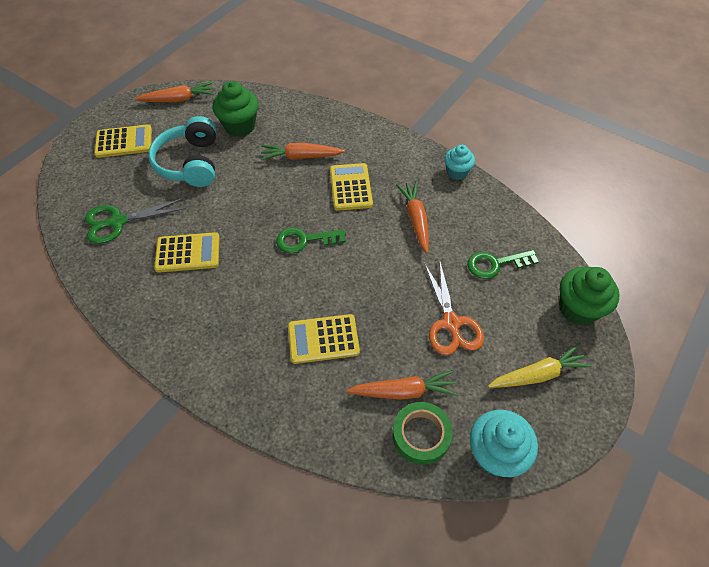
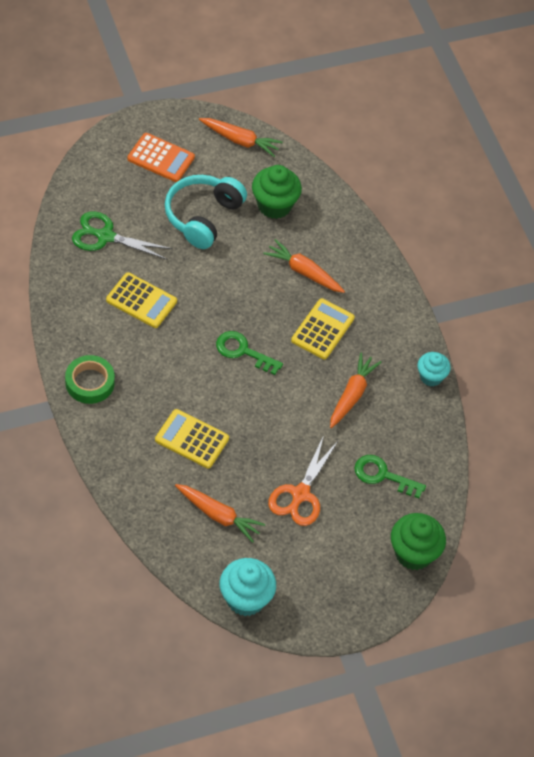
camera: 30 degrees right, 0 degrees up
(124, 142) = (161, 158): yellow calculator -> orange calculator
(421, 435) = (205, 551): green tape -> green tape (90, 382)
(538, 374) = (330, 574): yellow carrot -> none

